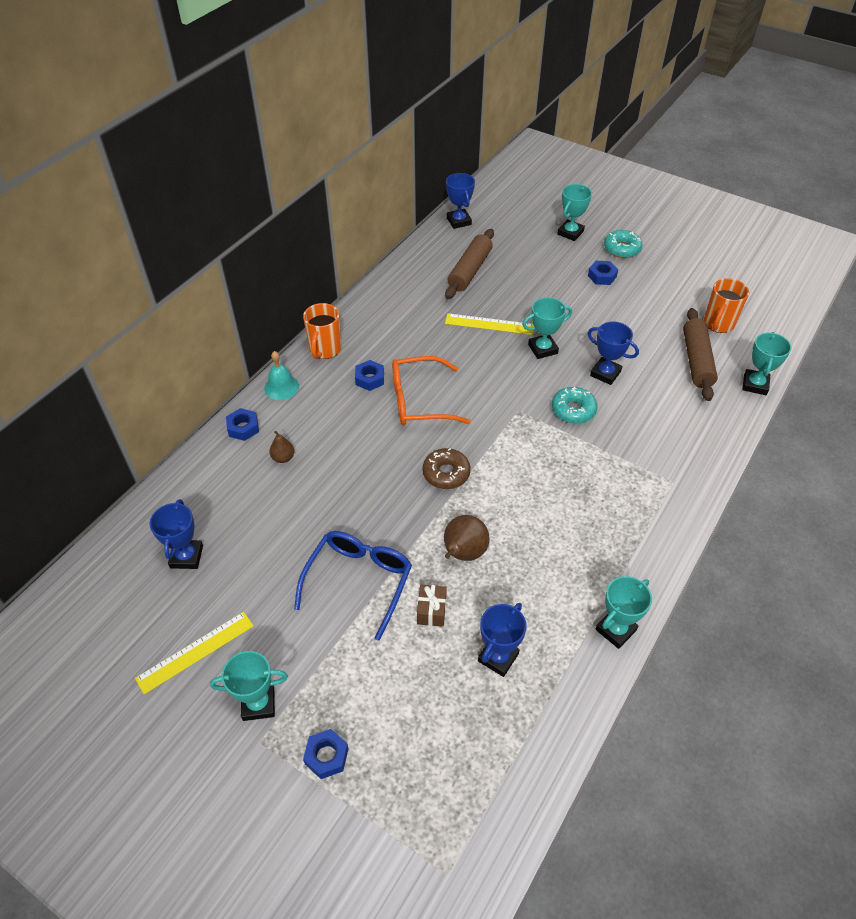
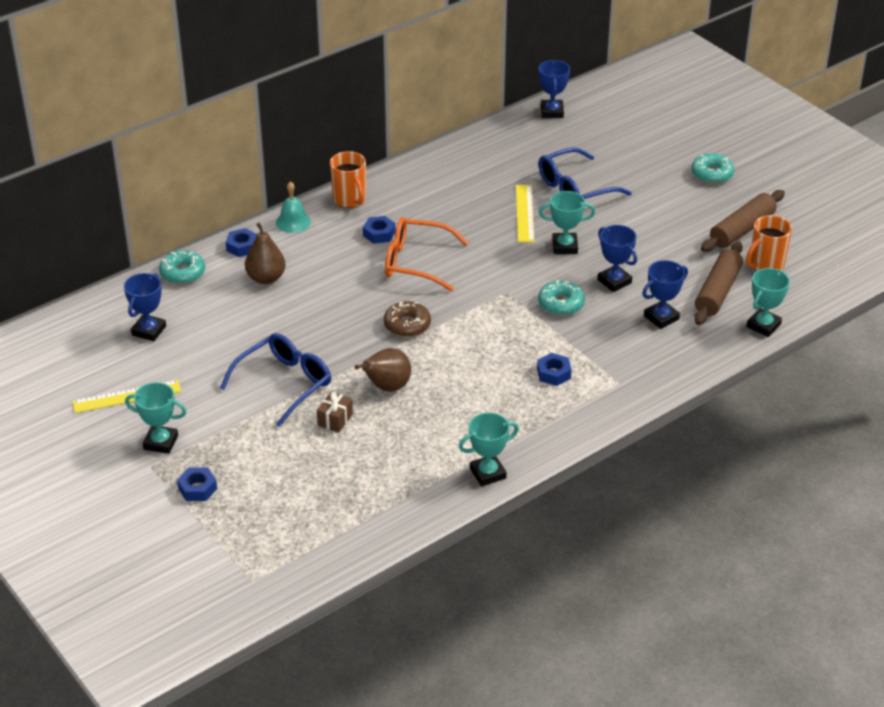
camera: 20 degrees right, 10 degrees down
(195, 475) = (182, 273): none -> turquoise donut
(283, 458) = (266, 278): brown pear -> brown pear, size x1.71
(325, 350) = (350, 200): orange mug -> orange mug turned 60 degrees counterclockwise
(470, 271) = (534, 161): brown rolling pin -> brown rolling pin (742, 229)
(489, 324) = (524, 213): yellow ruler -> yellow ruler turned 60 degrees clockwise
(498, 657) = (373, 465): blue trophy -> blue trophy (661, 317)
(519, 289) = (575, 188): none -> blue glasses
(570, 233) = (666, 147): turquoise trophy -> none
(602, 276) = (671, 195): blue nut -> blue nut (553, 373)

